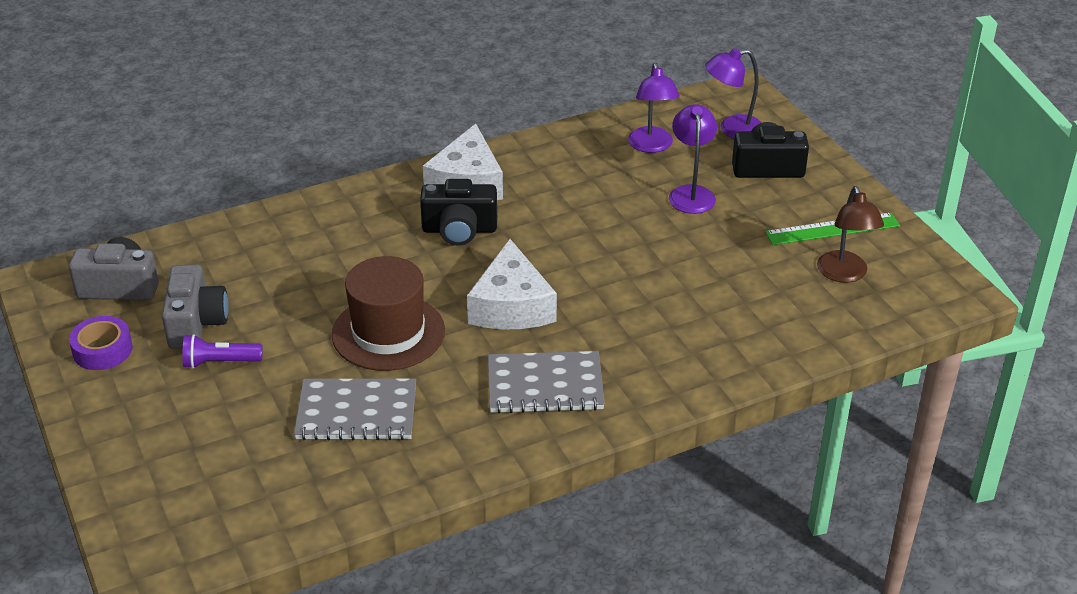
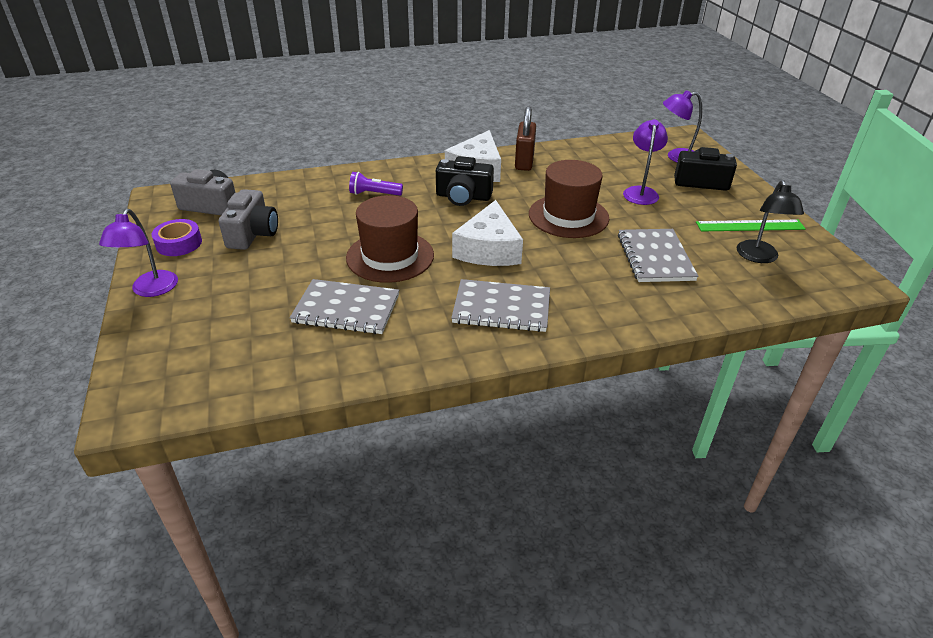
camera: 10 degrees right, 0 degrees up
(220, 362) = (258, 261): purple flashlight -> purple flashlight (374, 194)
(529, 161) = (524, 161): none -> brown padlock
(603, 243) = (568, 216): none -> brown hat
(651, 146) = (615, 161): purple lamp -> purple lamp (151, 290)
(719, 291) = (655, 257): none -> grey notebook
(844, 274) = (759, 257): brown lamp -> black lamp

